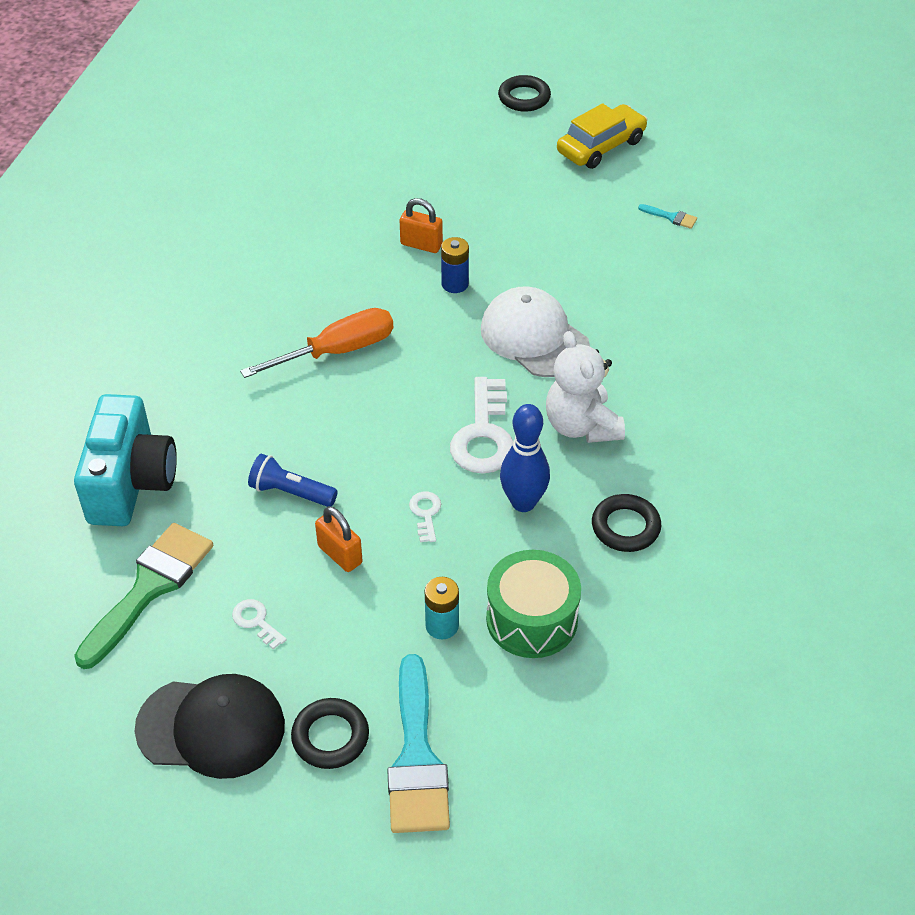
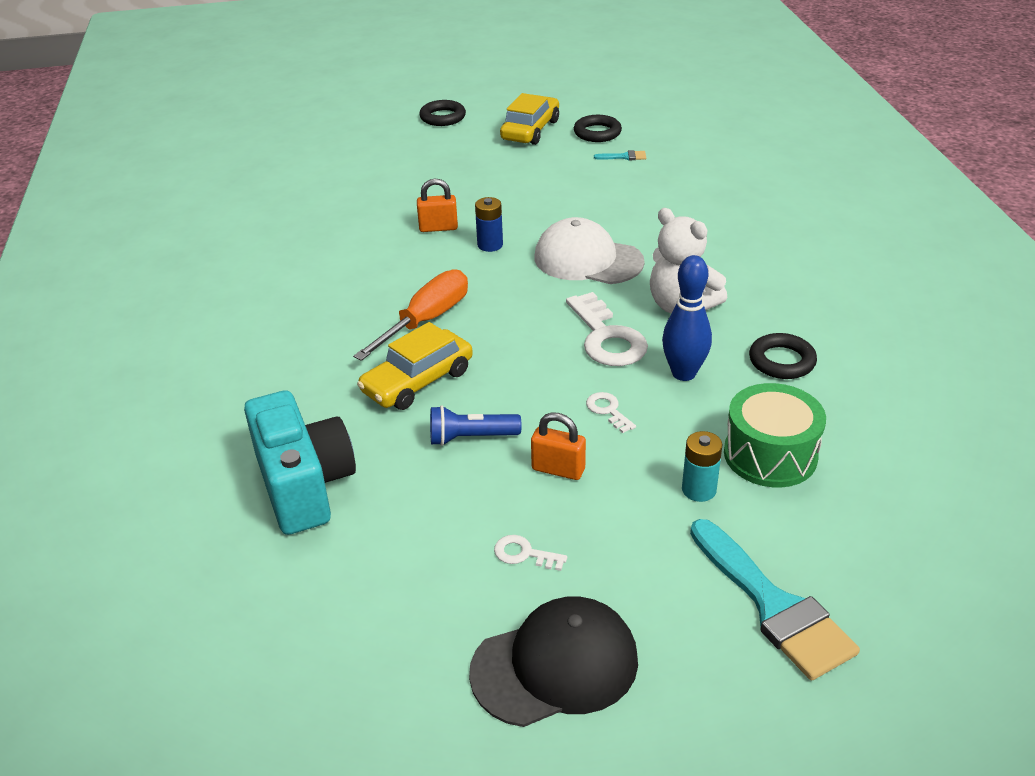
camera: 25 degrees left, 10 degrees down
(149, 587) = (392, 567): green brush -> none
(286, 415) = (417, 381): none -> yellow car
(330, 737) = (679, 623): black ring -> black ring (597, 133)

